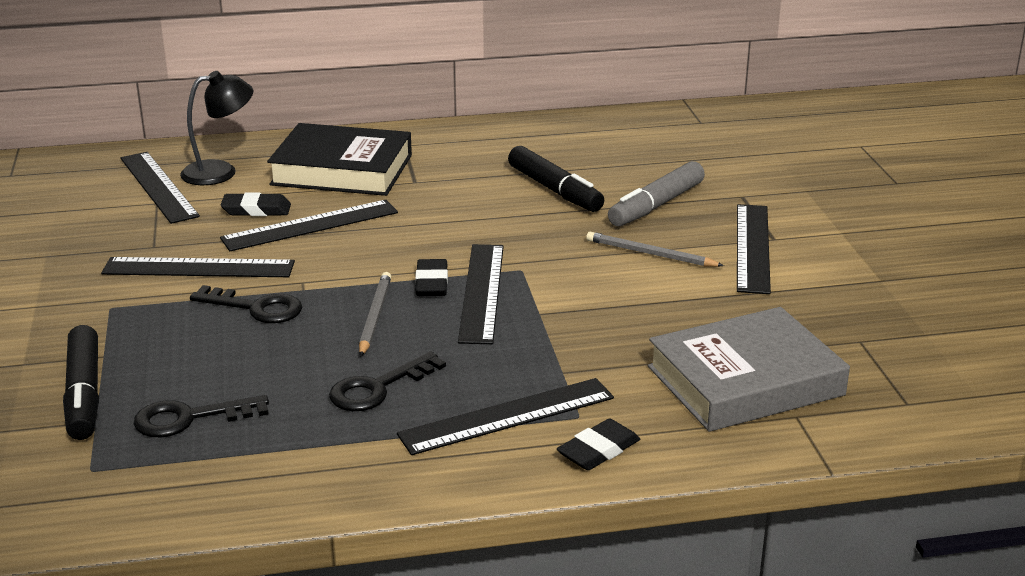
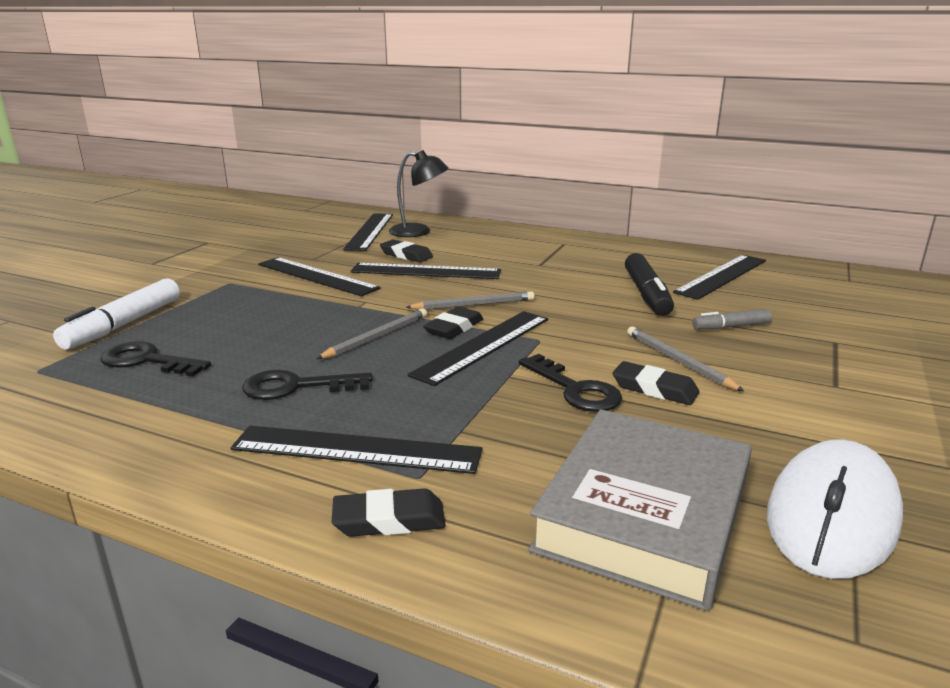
camera: 35 degrees right, 5 degrees down
(84, 394) = (124, 324): black marker -> white marker
(256, 308) = (309, 308): black key -> black key (575, 389)
(342, 170) = (498, 247): black book -> none
(415, 251) = (474, 305): none -> grey pencil
(656, 205) = (731, 327): grey marker -> grey marker, size x0.58
(658, 285) = (654, 389): none -> black eraser
(745, 381) = (644, 514): grey book -> grey book turned 75 degrees counterclockwise
(753, 247) = (801, 386): black ruler -> black ruler (722, 276)
(846, 339) = (832, 516): none -> white mouse

